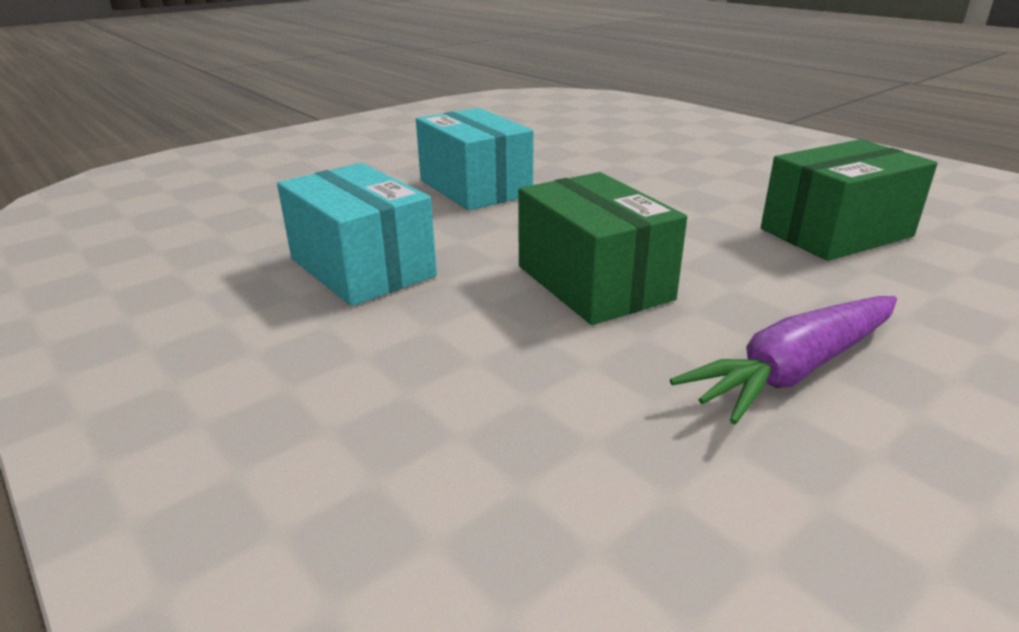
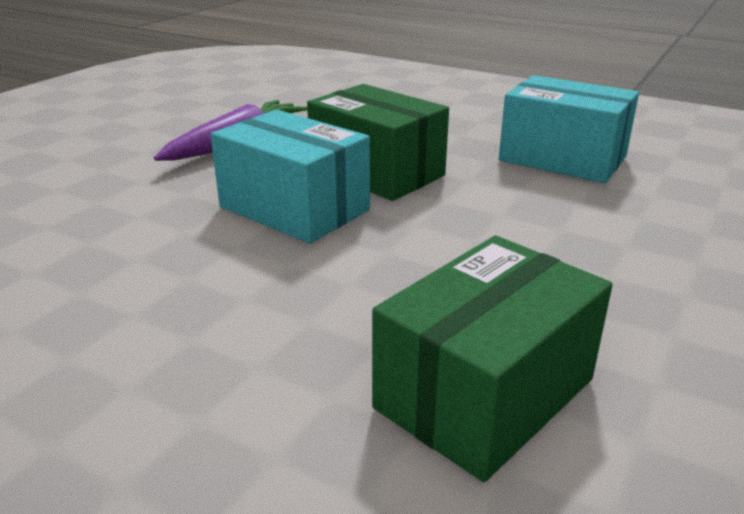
camera: 160 degrees right, 0 degrees up
(475, 187) = (604, 264): turquoise box -> turquoise box (294, 208)
(835, 232) = (138, 258): green box -> green box (485, 394)

